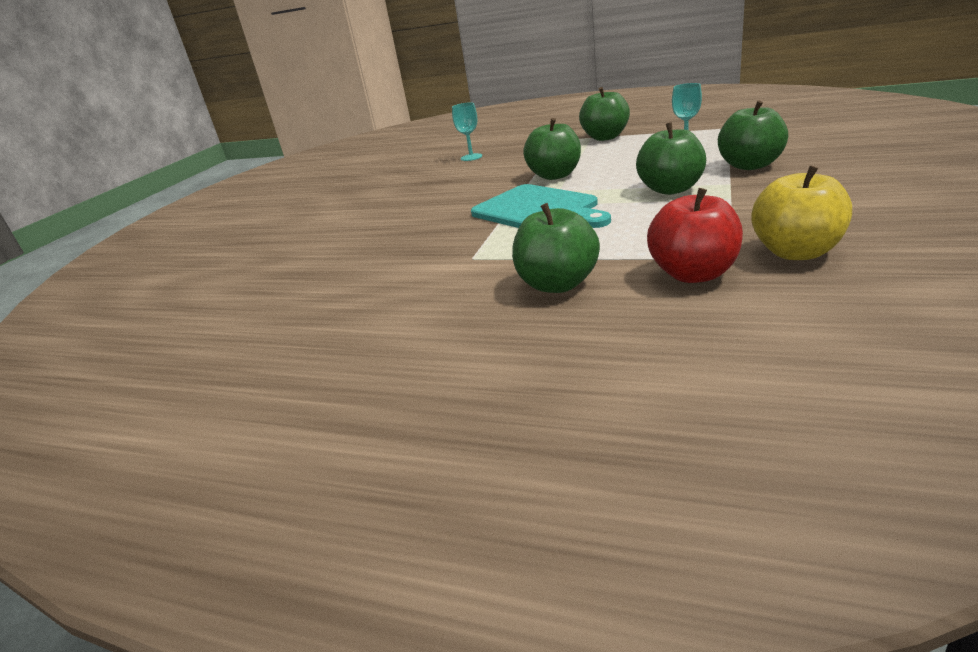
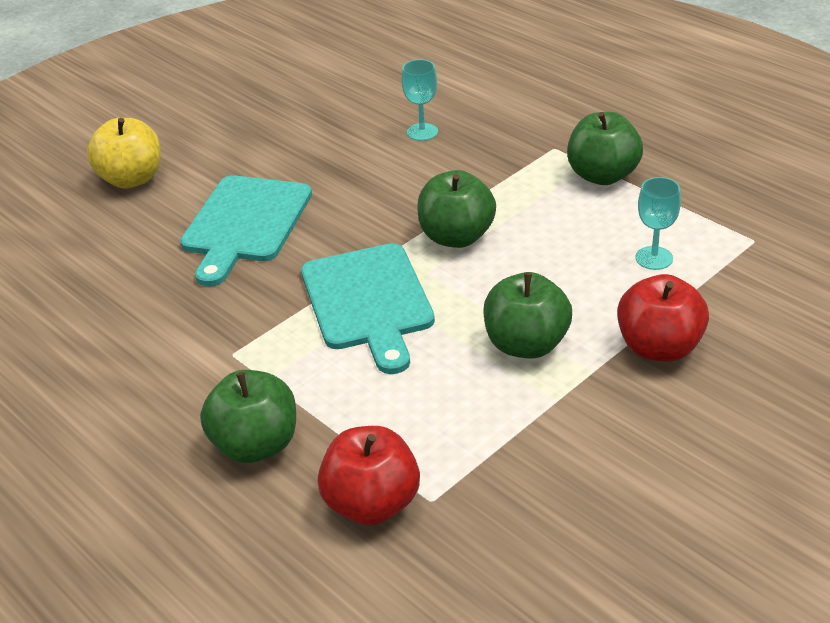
camera: 25 degrees right, 10 degrees up
(400, 214) = (245, 224): none -> turquoise cutting board
(750, 165) = (659, 347): green apple -> red apple
(796, 252) = (490, 529): yellow apple -> yellow apple (132, 179)

